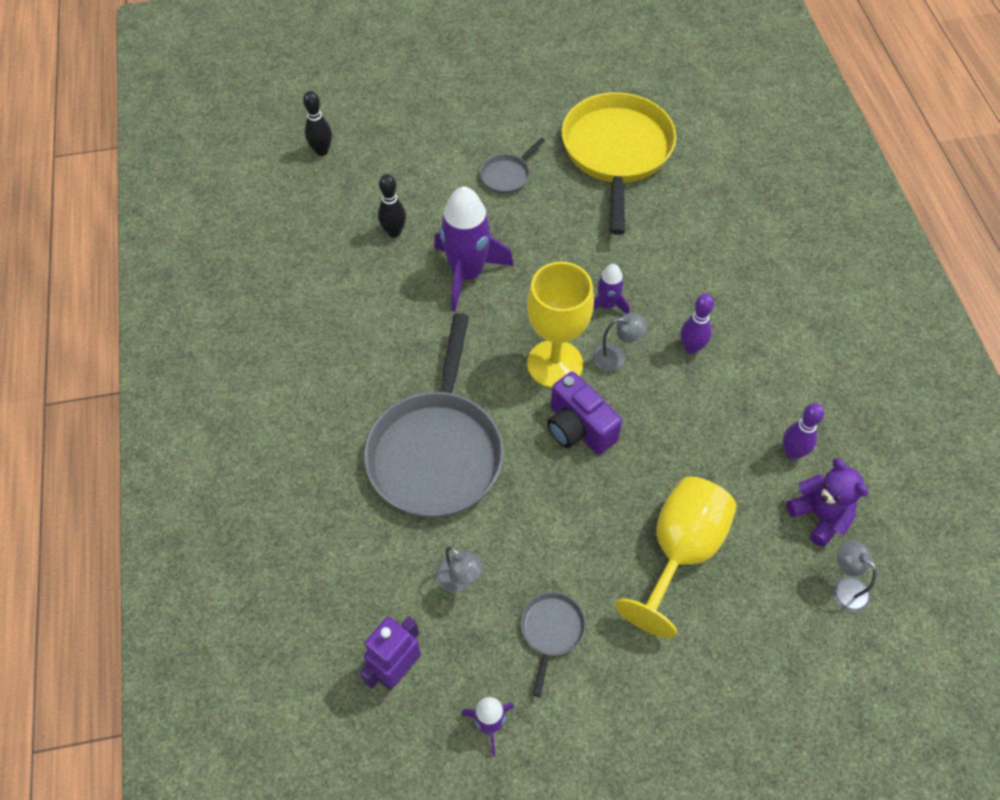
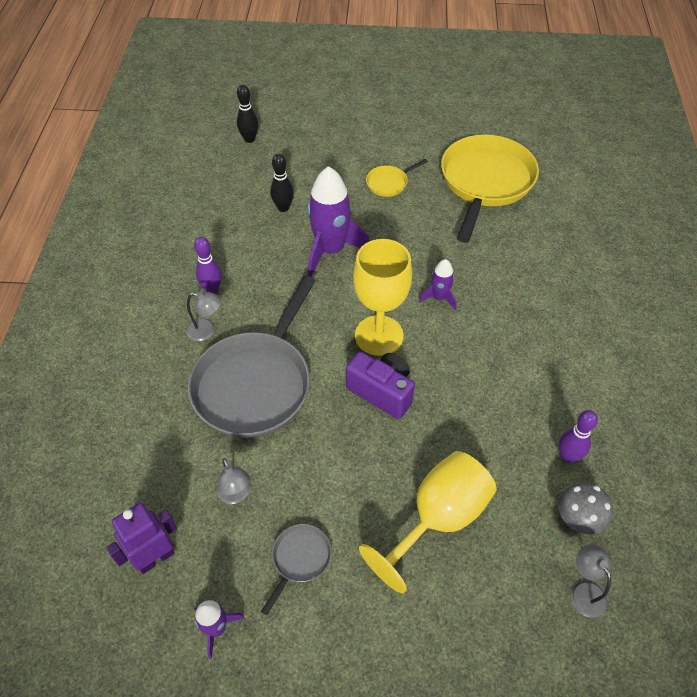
camera: 15 degrees right, 5 degrees down
(507, 175) = (389, 183): grey pan -> yellow pan
(578, 428) = (382, 392): purple camera -> purple camera turned 150 degrees clockwise
(616, 356) = (433, 340): grey lamp -> grey lamp (207, 331)
(691, 348) = (501, 348): purple bowling pin -> purple bowling pin (212, 289)
(819, 516) = (578, 519): purple teddy bear -> grey mushroom

